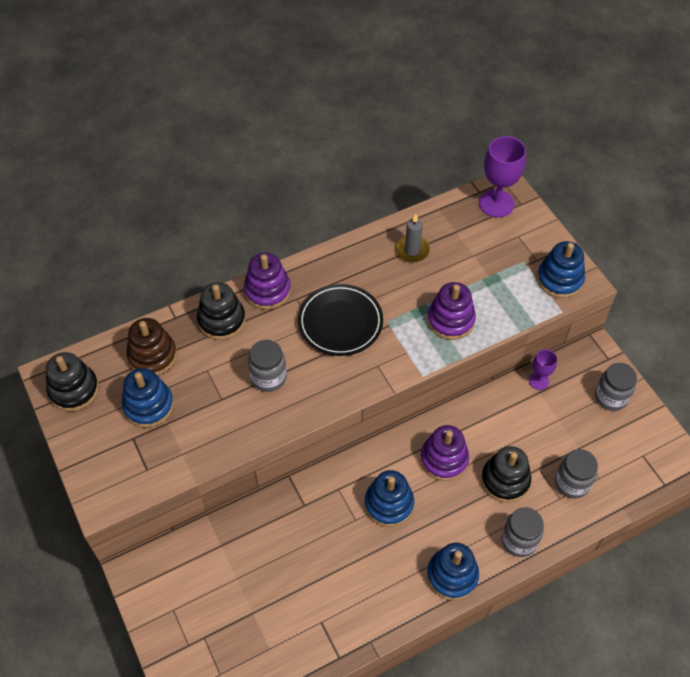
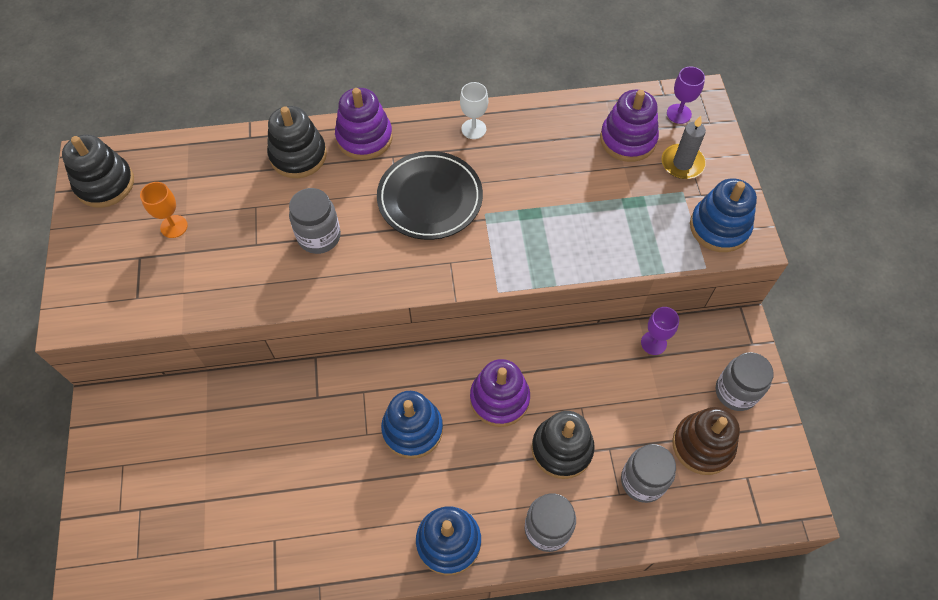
camera: 20 degrees right, 5 degrees up
(148, 405) = (174, 226): blue stacking toy -> orange goblet
(152, 356) = (205, 172): brown stacking toy -> brown stacking toy (702, 445)
(349, 259) = (473, 129): none -> white goblet
(412, 250) = (552, 140): grey candle -> grey candle (682, 163)
(450, 320) = (562, 235): purple stacking toy -> purple stacking toy (628, 139)
(496, 203) = (679, 114): purple goblet -> purple goblet, size x0.55

